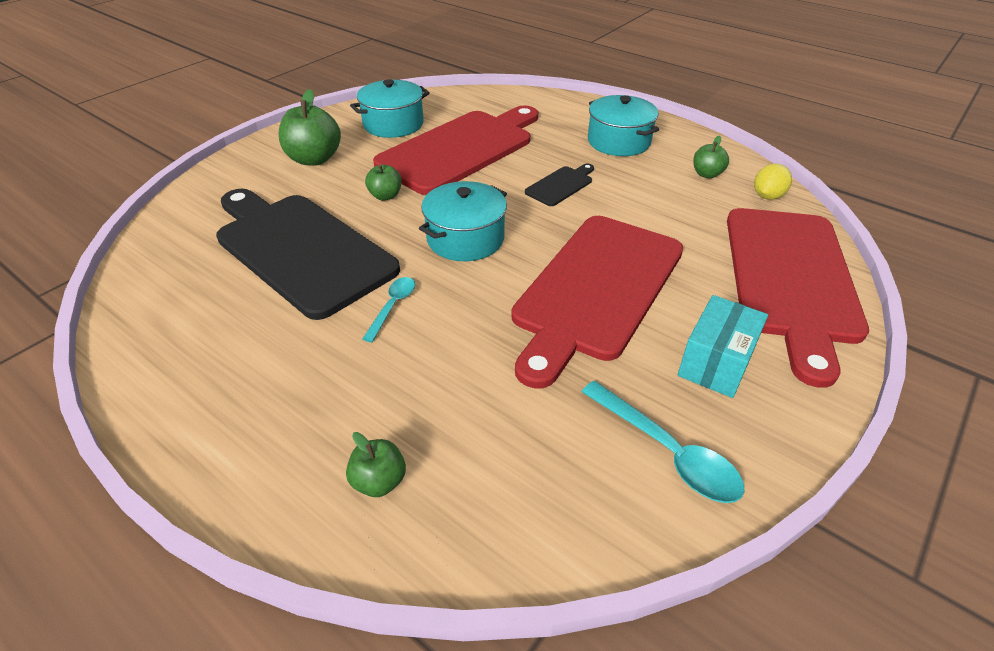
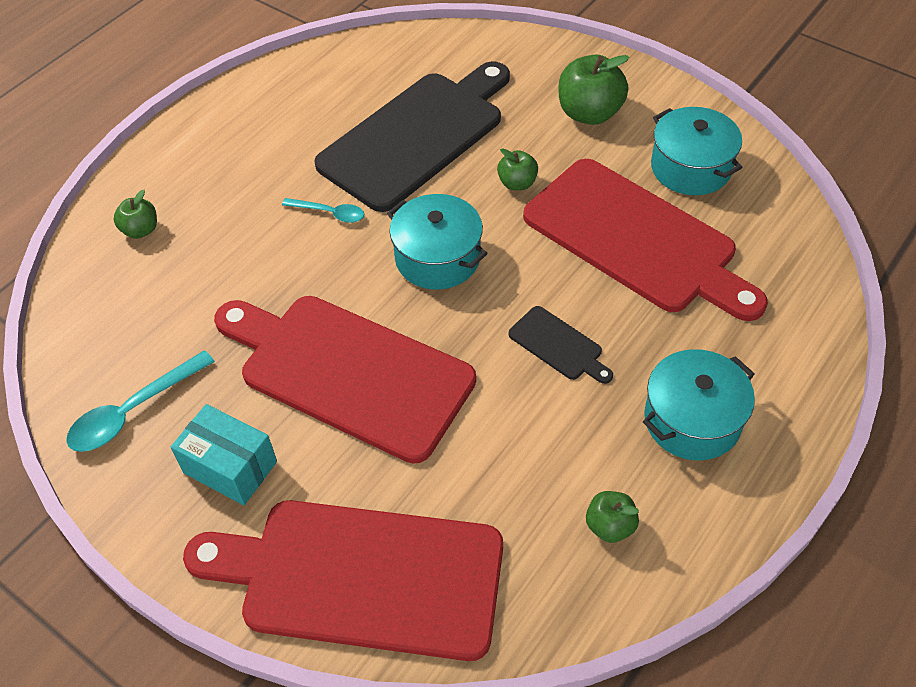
camera: 90 degrees right, 10 degrees up
(767, 196) = (555, 598): yellow lemon -> none

